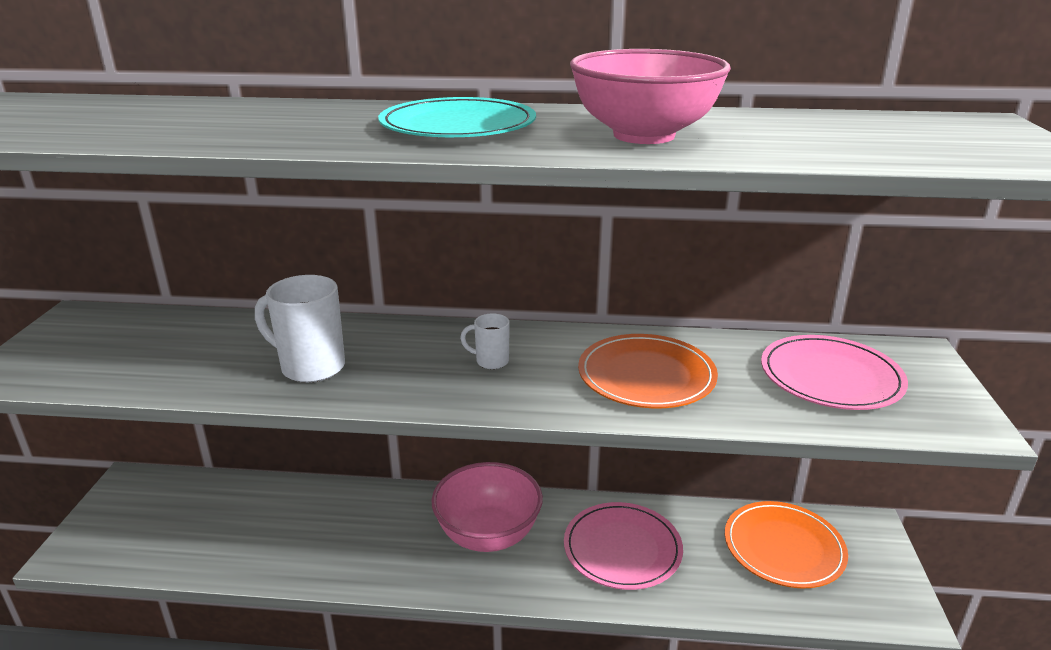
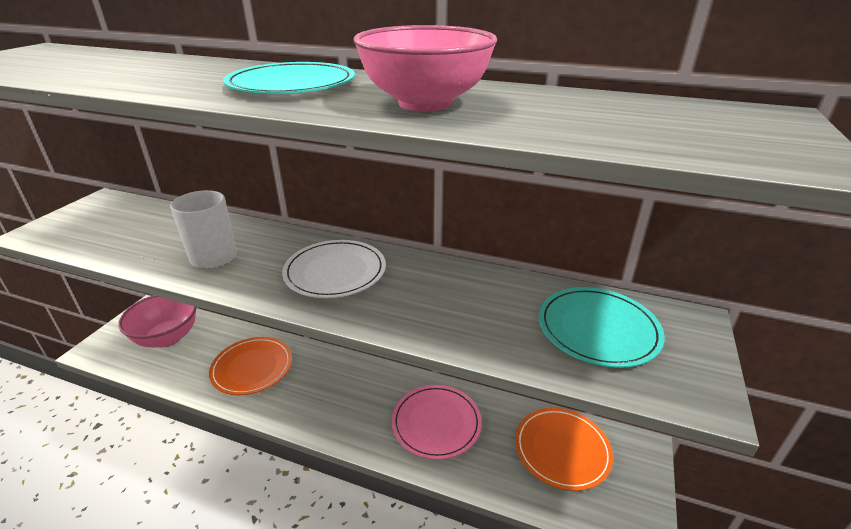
camera: 15 degrees right, 5 degrees up
(488, 535) = (346, 392): pink bowl -> pink bowl (167, 338)
(490, 361) = (335, 272): white mug -> white plate
(646, 375) = (443, 302): orange plate -> orange plate (252, 367)
(831, 377) = (598, 329): pink plate -> turquoise plate

